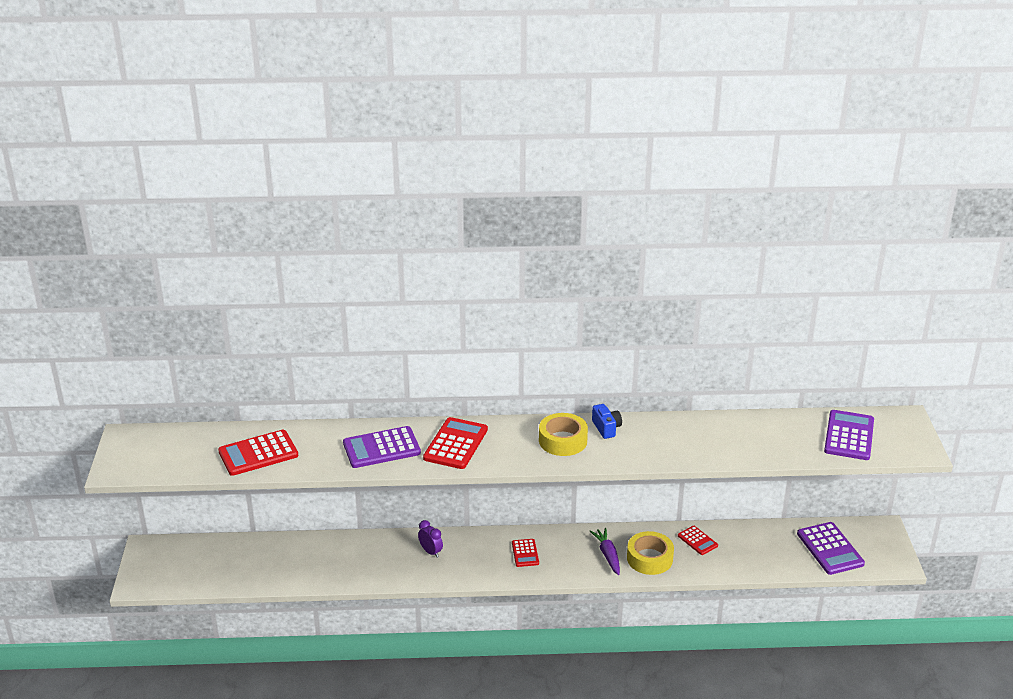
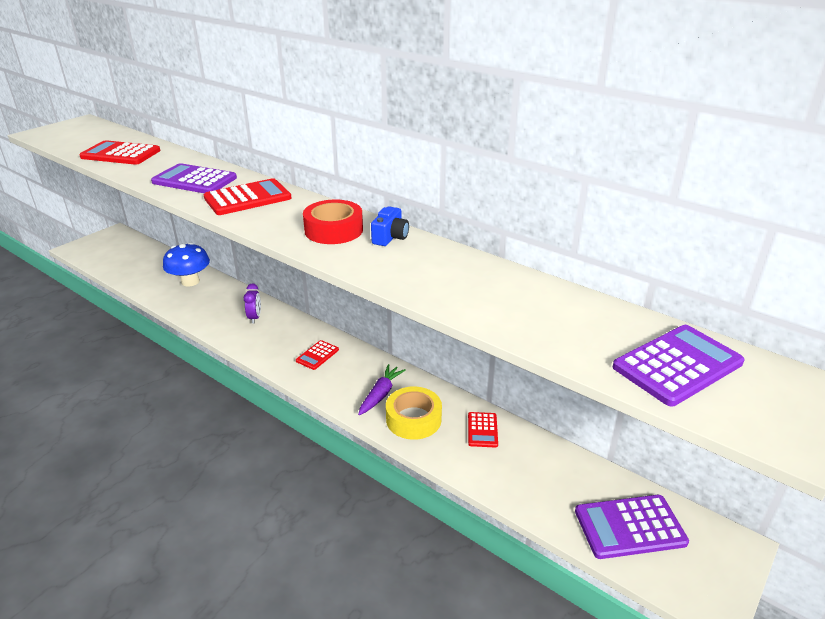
camera: 40 degrees right, 0 degrees up
(320, 553) = (190, 281): none -> blue mushroom
(563, 441) = (333, 230): yellow tape -> red tape
(830, 549) = (629, 527): purple calculator -> purple calculator turned 60 degrees clockwise

